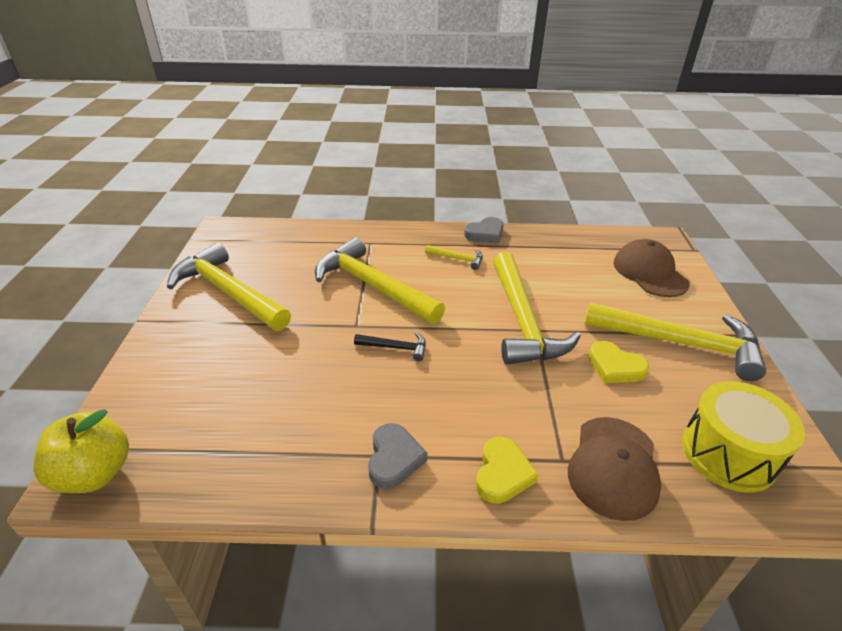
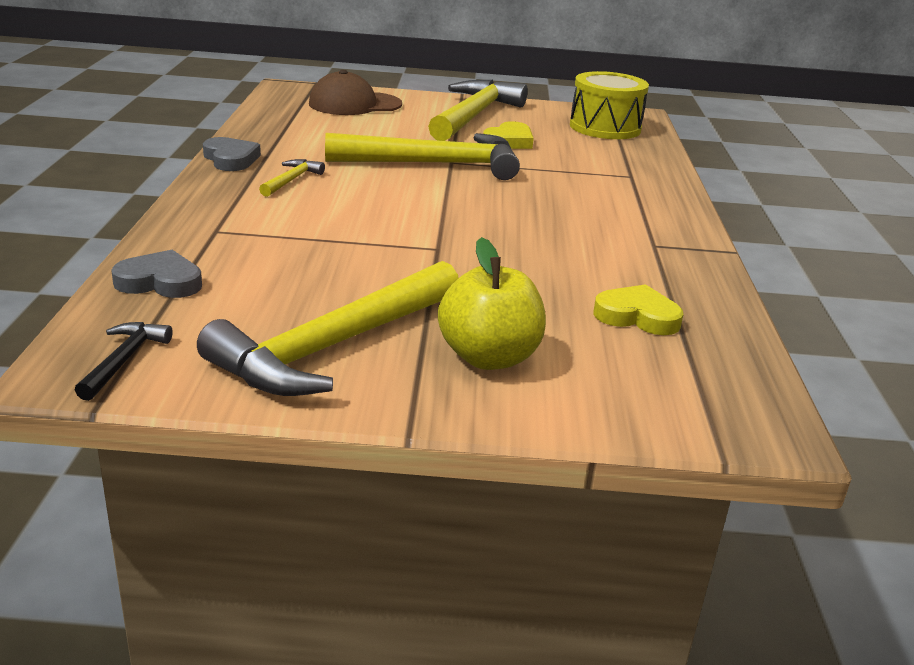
camera: 90 degrees left, 10 degrees down
(95, 473) = (752, 414): yellow apple -> yellow apple (489, 357)
(373, 286) = (345, 234): yellow hammer -> none
(394, 458) = (655, 238): grey heart -> grey heart (160, 282)
(395, 347) = (484, 228): black hammer -> black hammer (123, 360)
(502, 473) = (655, 197): yellow heart -> yellow heart (637, 316)
(613, 467) = (632, 161): brown cap -> none

